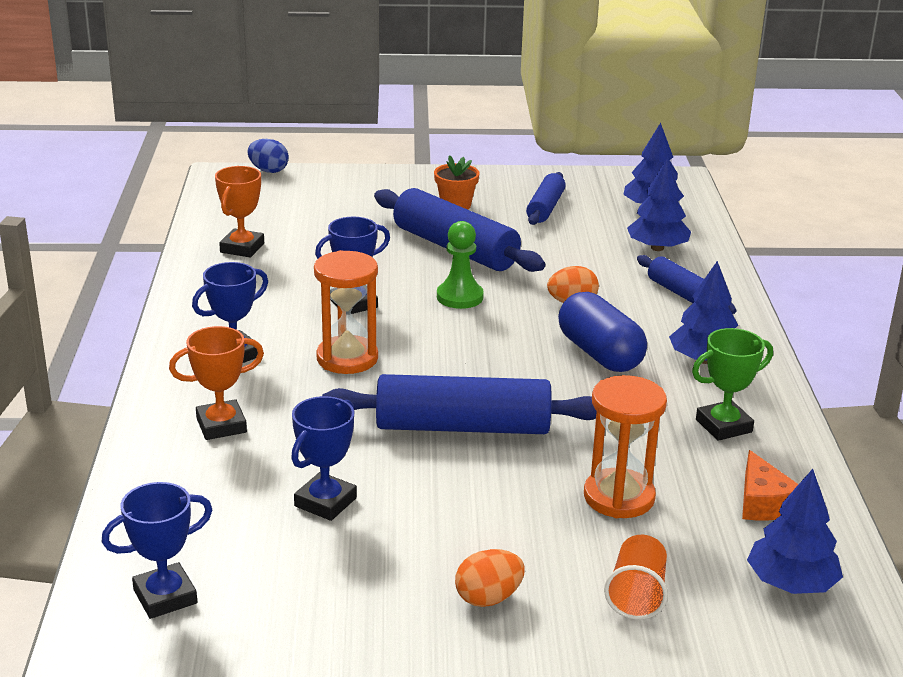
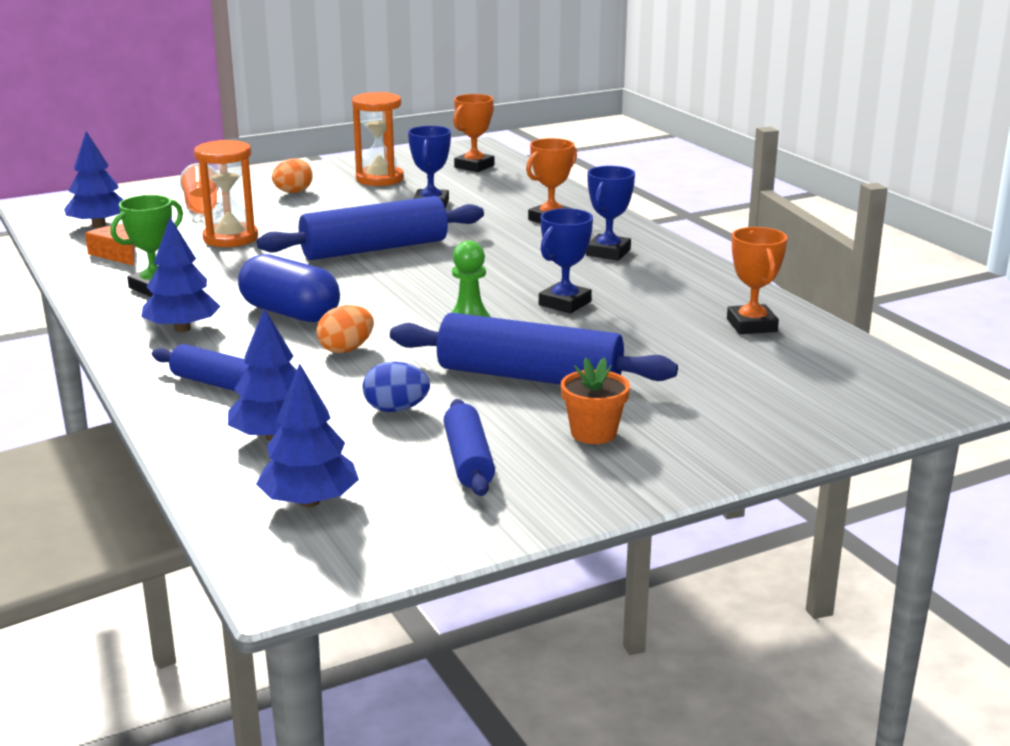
camera: 155 degrees right, 5 degrees down
(165, 597) = (474, 166): blue trophy -> orange trophy
(268, 170) = (904, 422): blue egg -> blue egg (396, 409)
(347, 358) = (514, 267): orange hourglass -> orange hourglass (379, 179)

